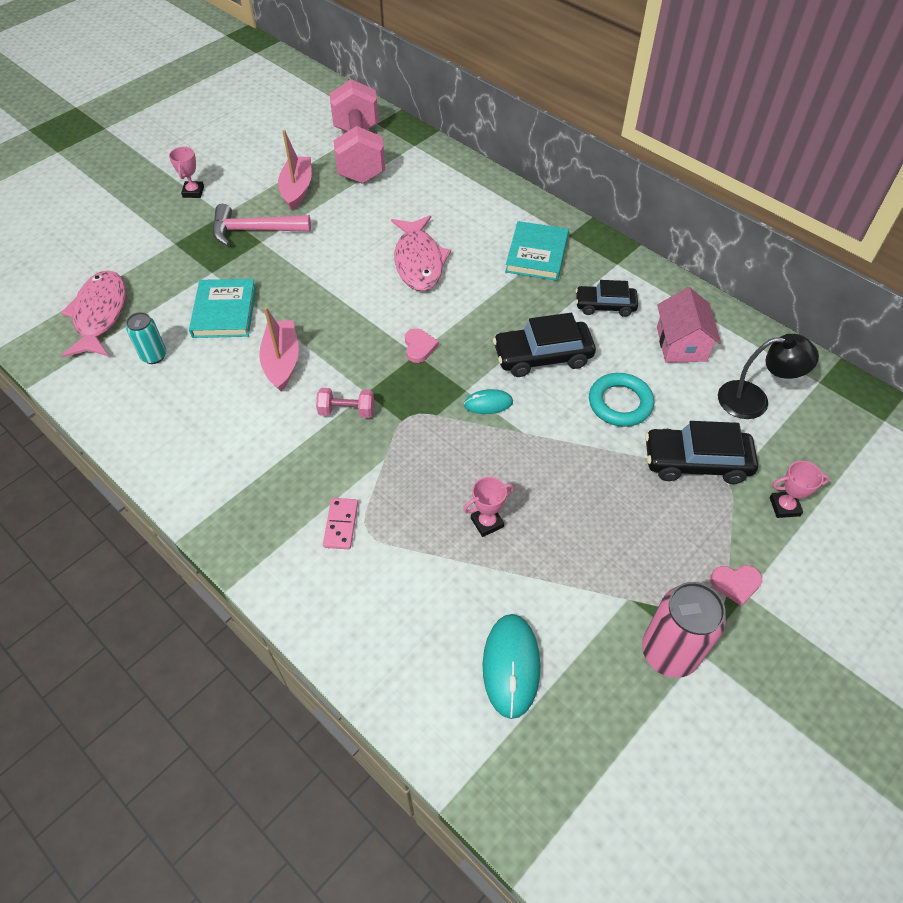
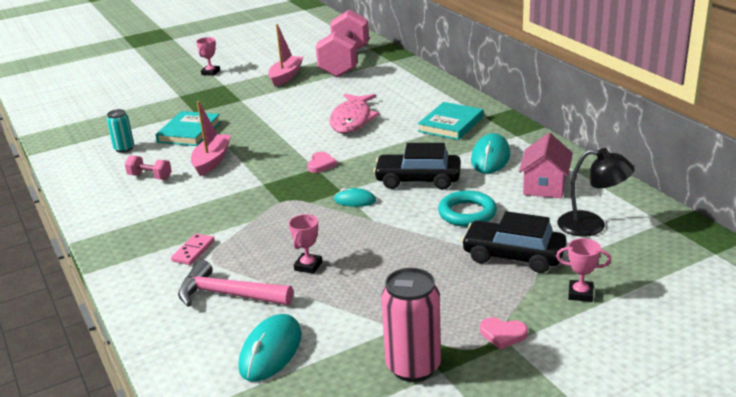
camera: 20 degrees right, 25 degrees down
(100, 315) = (103, 125): pink fish -> none
(254, 230) = (239, 94): pink hammer -> pink hammer (227, 294)
(346, 411) = (241, 192): pink dumbbell -> pink dumbbell (150, 177)
(487, 522) = (308, 266): pink trophy -> pink trophy turned 60 degrees counterclockwise
(605, 306) = (490, 157): black car -> turquoise mouse

